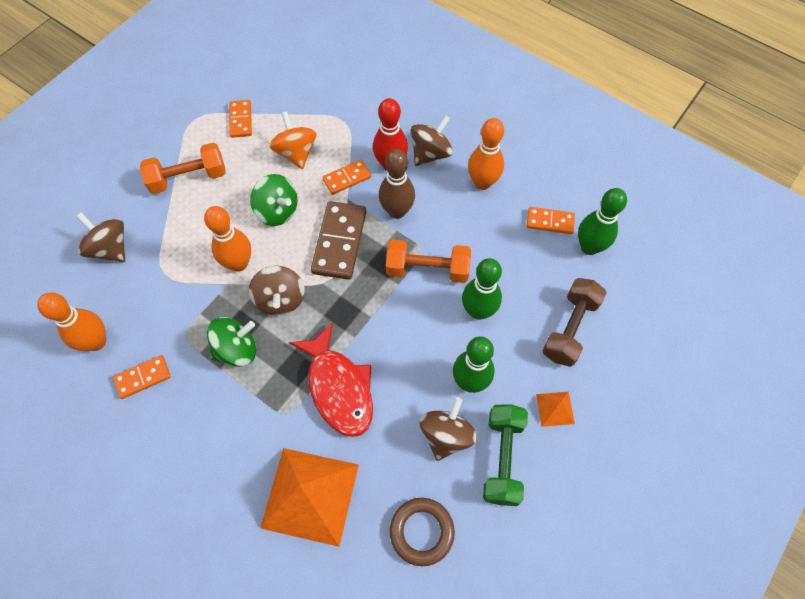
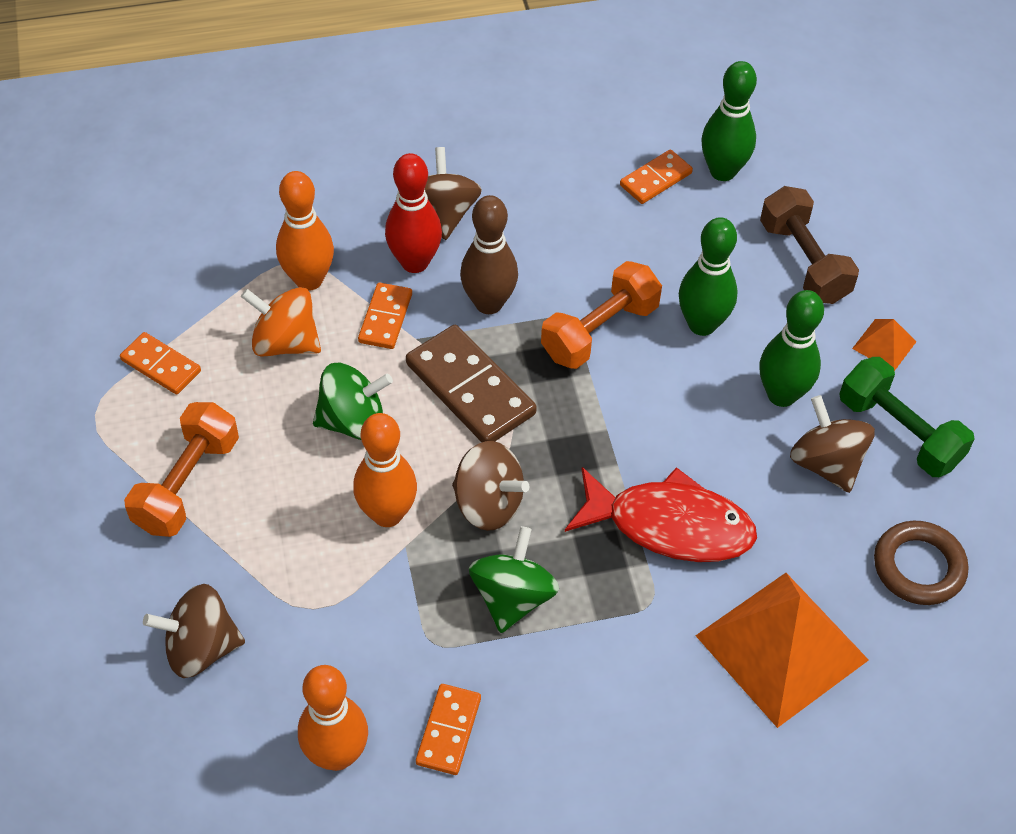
camera: 50 degrees left, 10 degrees down
(482, 183) = (538, 198): orange bowling pin -> orange bowling pin (309, 280)

